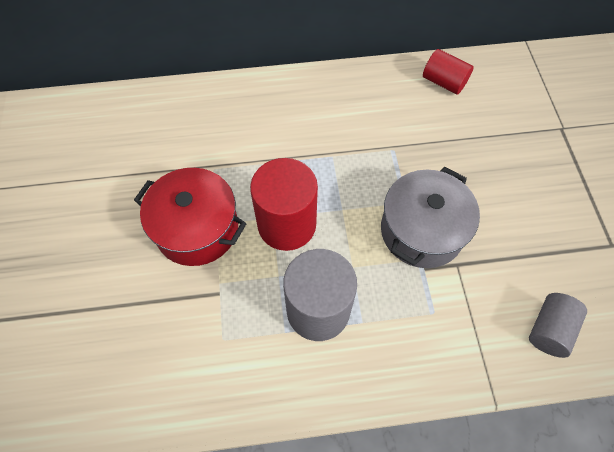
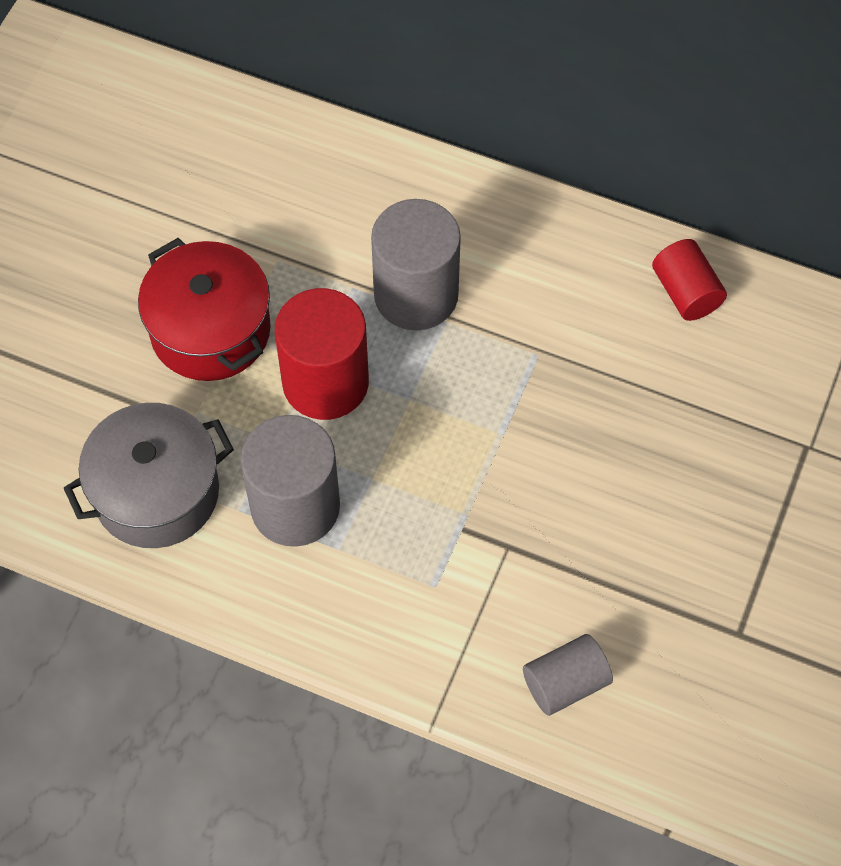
camera: 30 degrees right, 0 degrees up
(305, 150) = (416, 294): none -> grey cylinder
(421, 231) = (494, 481): grey pot -> grey pot (156, 492)

